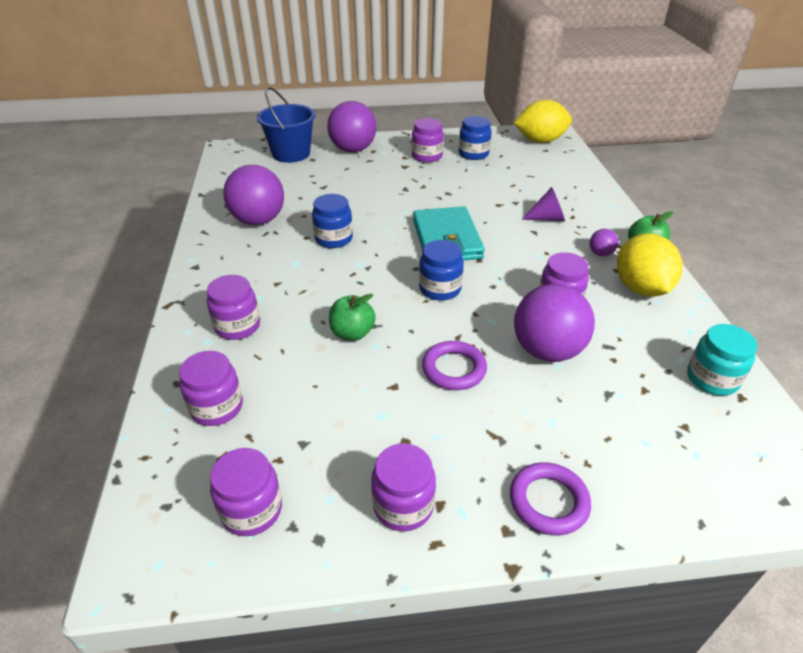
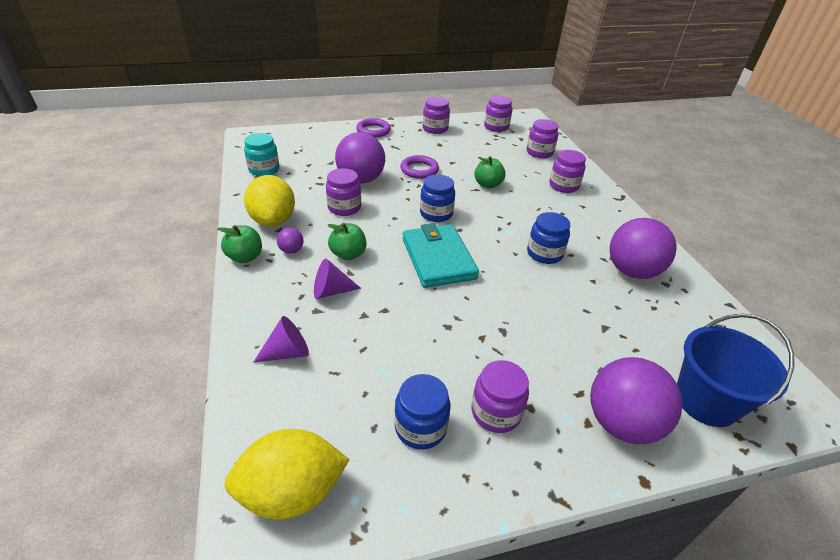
camera: 170 degrees right, 0 degrees up
(539, 247) = (348, 254): none -> green apple
(567, 185) = (288, 352): none -> purple cone

